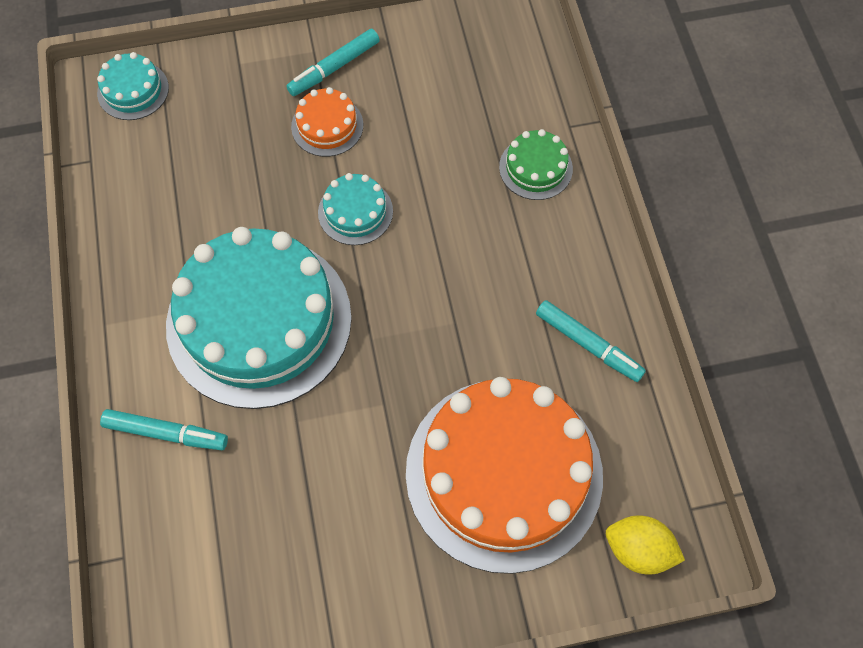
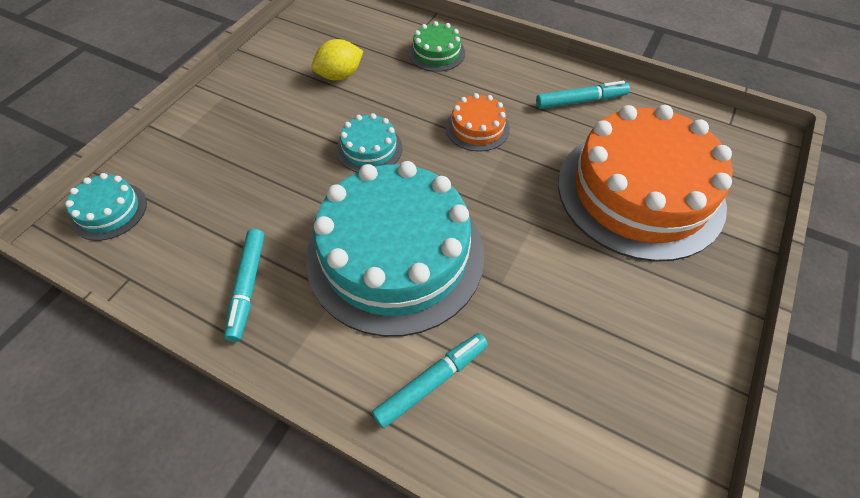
camera: 50 degrees left, 10 degrees down
(327, 126) = (287, 123): orange cake -> orange cake (477, 128)
(334, 68) = (250, 94): turquoise marker -> turquoise marker (247, 287)
(638, 550) = (743, 161): yellow lemon -> yellow lemon (340, 75)

